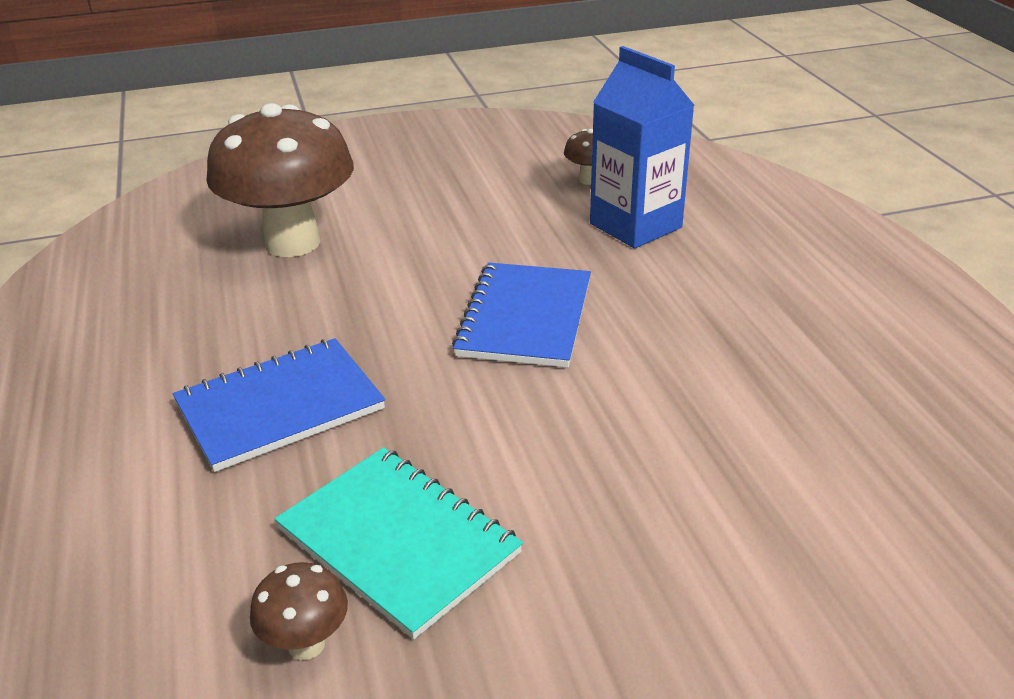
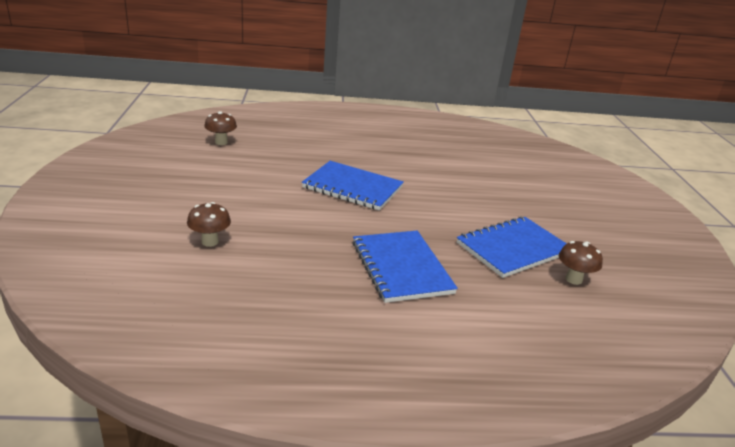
camera: 80 degrees left, 5 degrees down
(292, 243) = (210, 242): brown mushroom -> brown mushroom, size x0.41
(398, 541) = (513, 248): turquoise notebook -> blue notebook
(635, 226) = (284, 144): blue carton -> none

